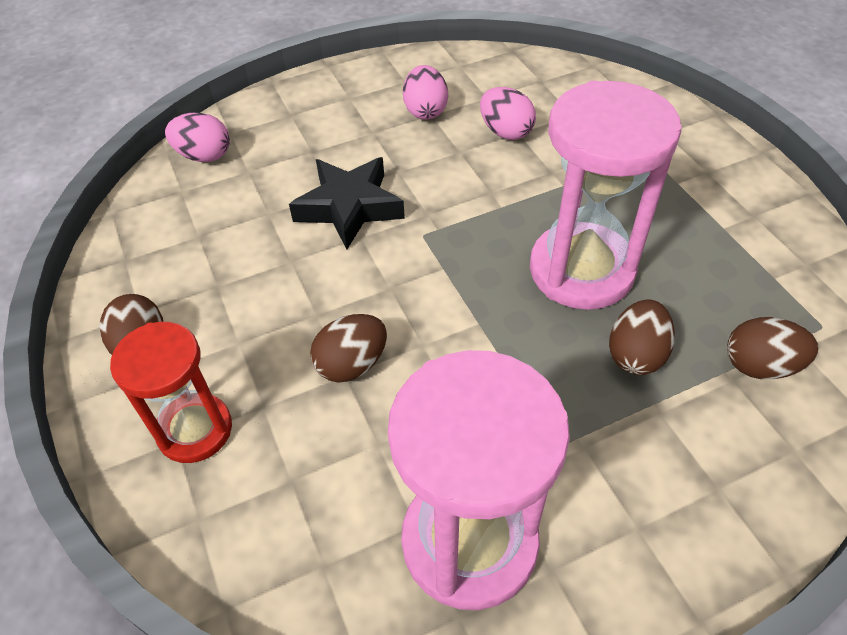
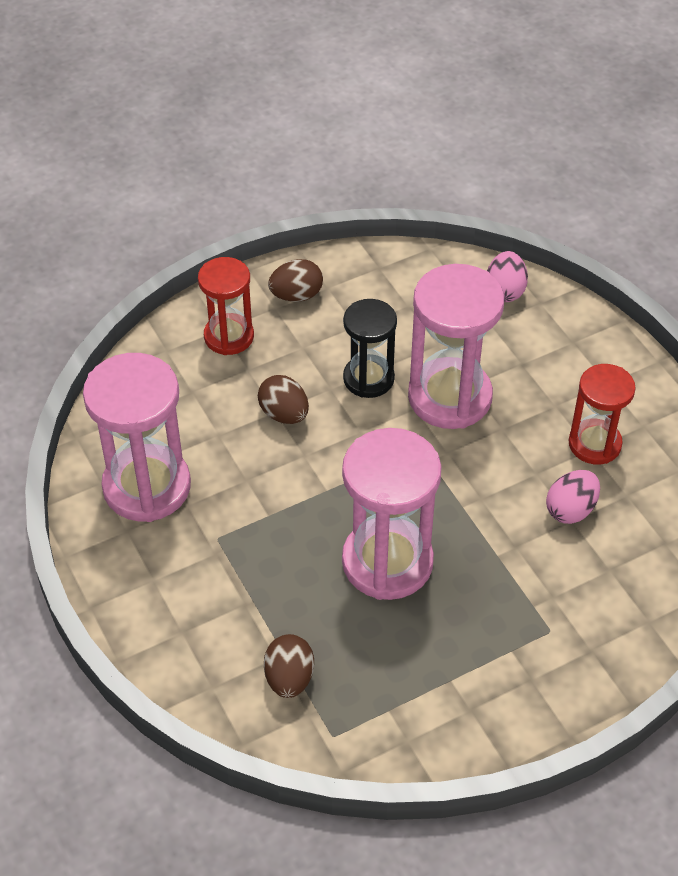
camera: 85 degrees right, 0 degrees up
(307, 276) = (368, 378): none -> black hourglass
(349, 207) = (449, 397): black star -> pink hourglass
(425, 111) = (594, 444): pink egg -> red hourglass
(636, 354) = (298, 593): brown egg -> none

